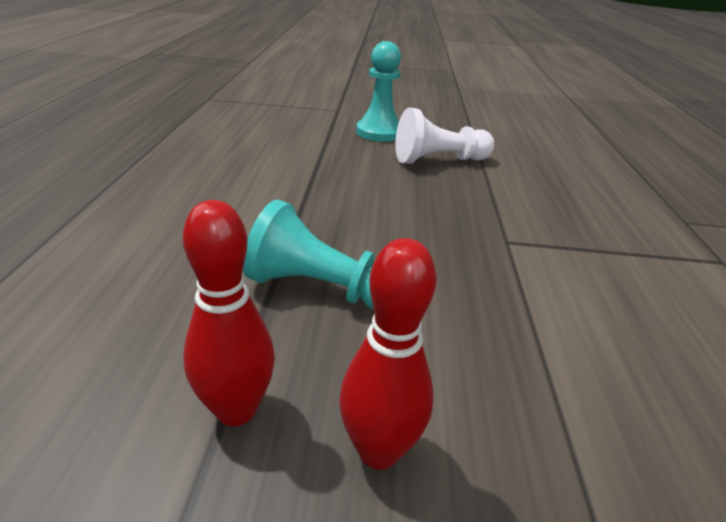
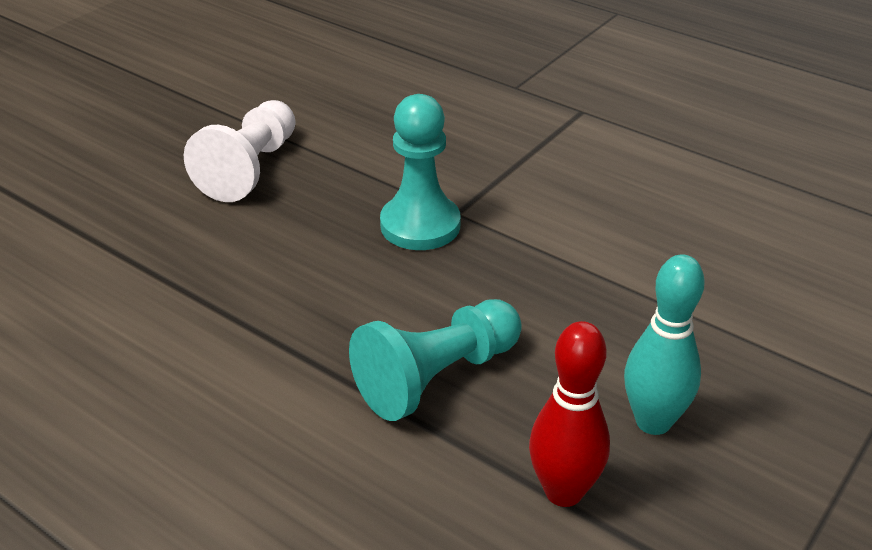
camera: 55 degrees left, 5 degrees up
(378, 450) = (653, 421): red bowling pin -> turquoise bowling pin
(379, 132) = (119, 179): turquoise pawn -> turquoise pawn (420, 225)

